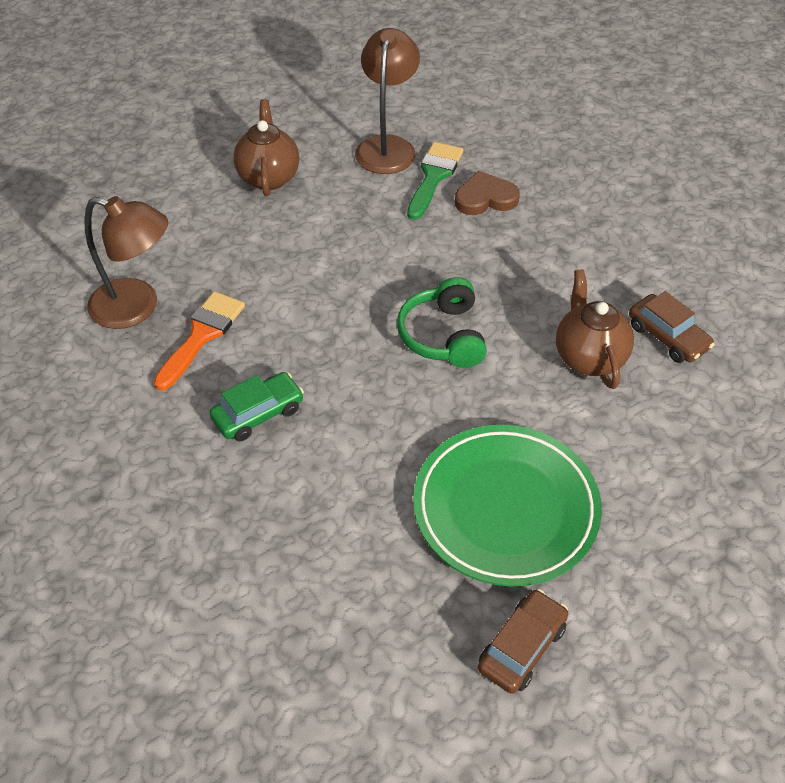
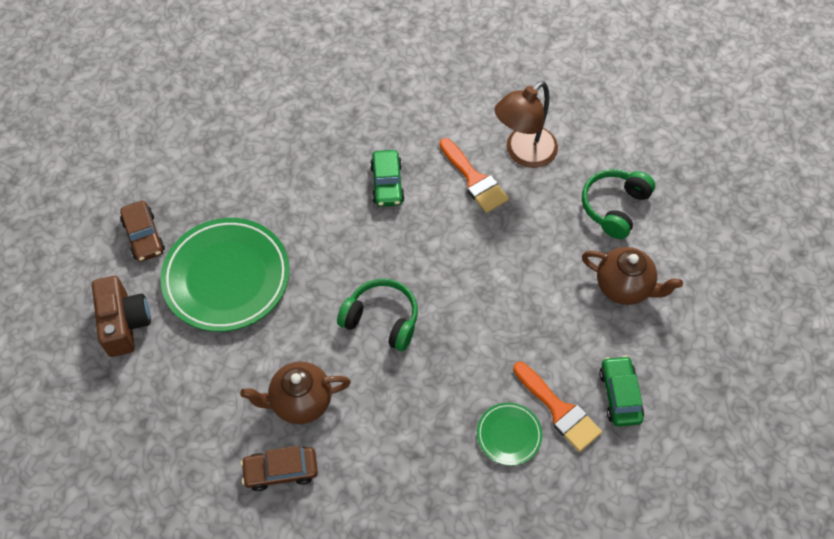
camera: 120 degrees right, 10 degrees up
(172, 213) = (614, 207): none -> green headphones
(387, 146) = (620, 395): brown lamp -> green car
(434, 176) = (559, 410): green brush -> orange brush
(485, 198) = (509, 435): brown heart -> green plate
(589, 357) = (300, 402): brown teapot -> brown teapot turned 150 degrees clockwise
(652, 584) = (124, 323): none -> brown camera

